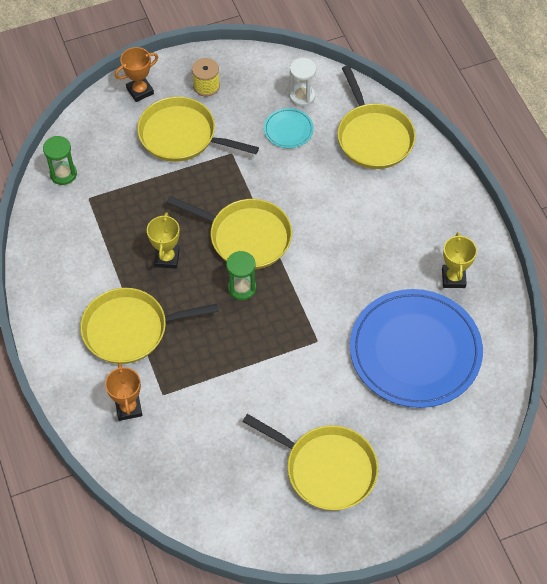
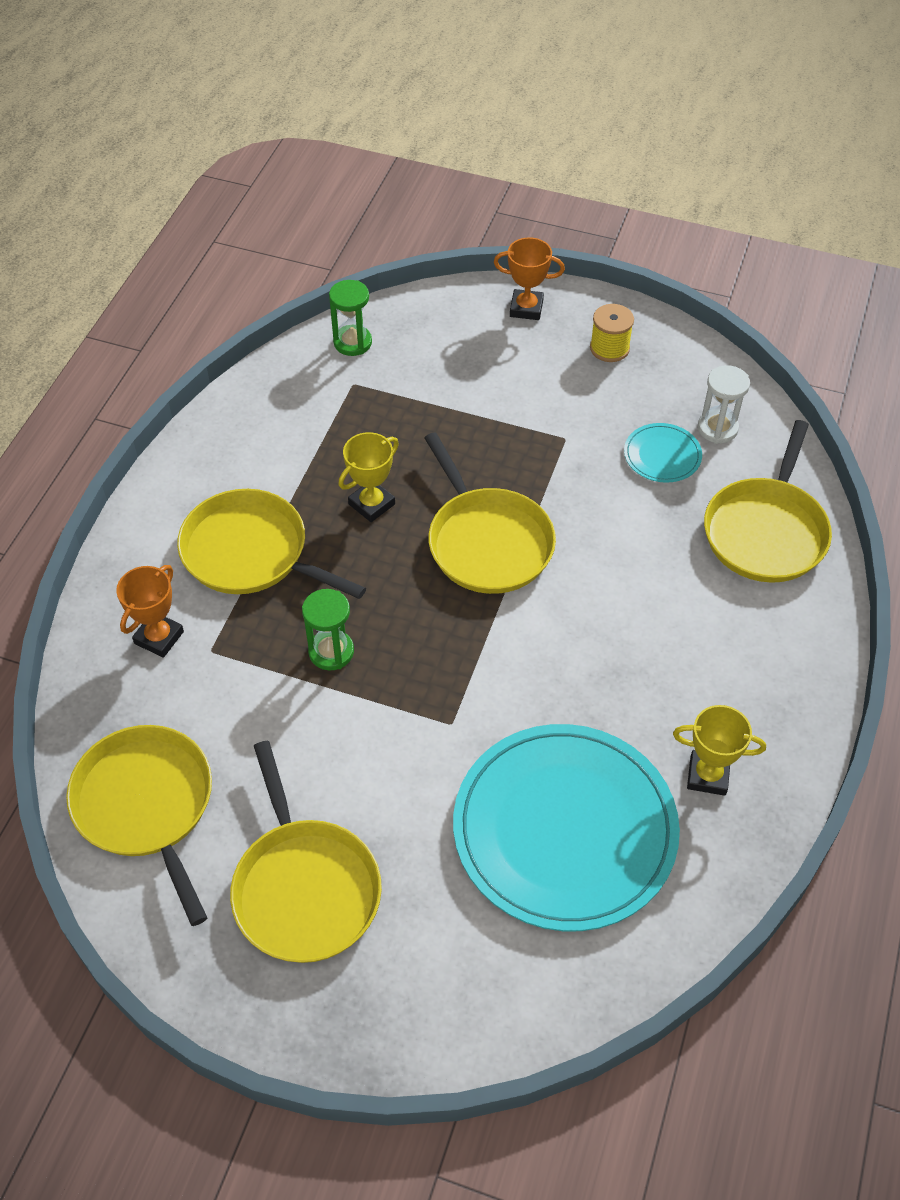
camera: 40 degrees right, 5 degrees down
(181, 135) = (525, 383): yellow pan -> yellow pan (147, 805)
(242, 288) = (423, 596): green hourglass -> green hourglass (331, 651)
(415, 351) = (564, 829): blue plate -> turquoise plate
(453, 278) = (707, 775): yellow trophy -> yellow trophy turned 60 degrees clockwise

